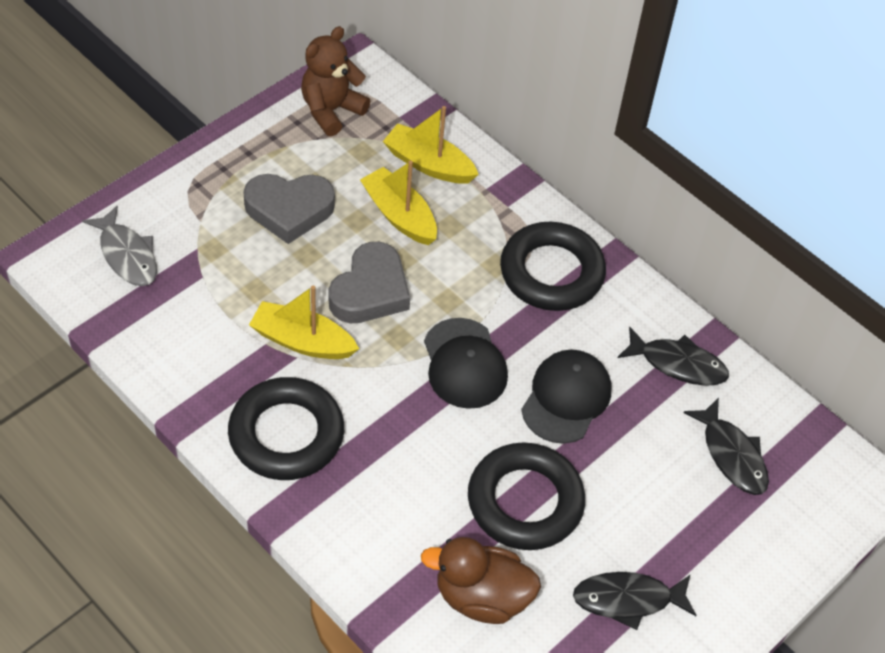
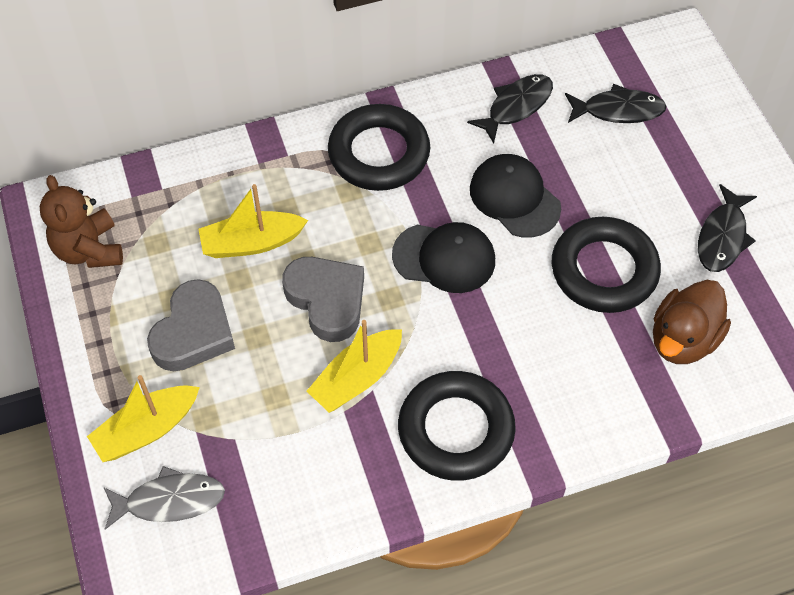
camera: 60 degrees left, 5 degrees up
(428, 164) = (204, 196): yellow boat -> yellow boat (147, 430)

